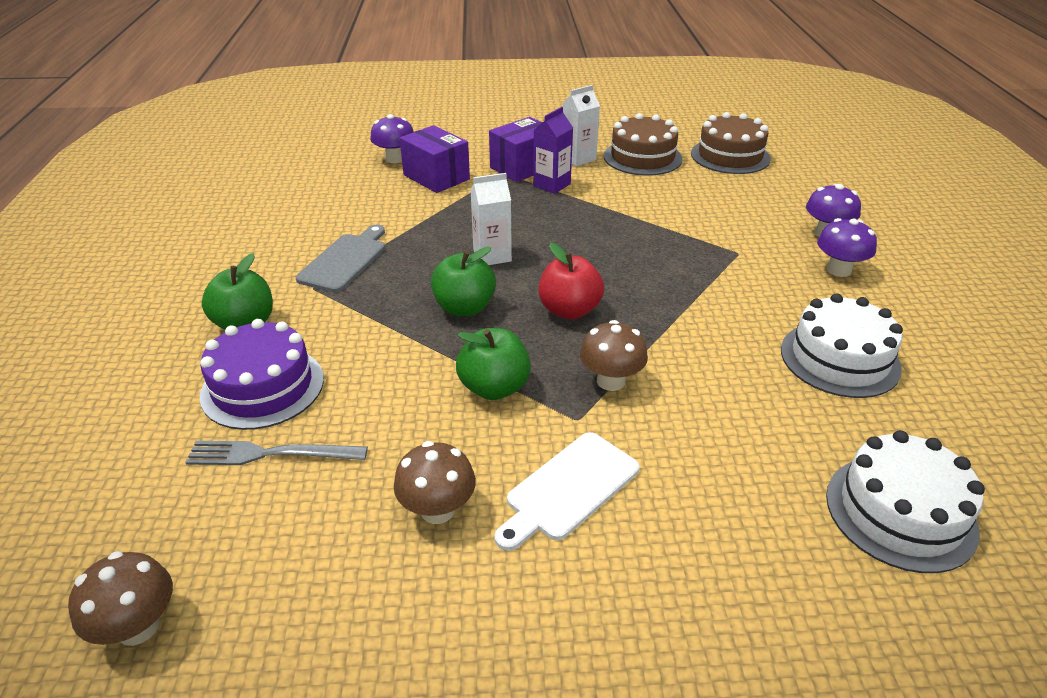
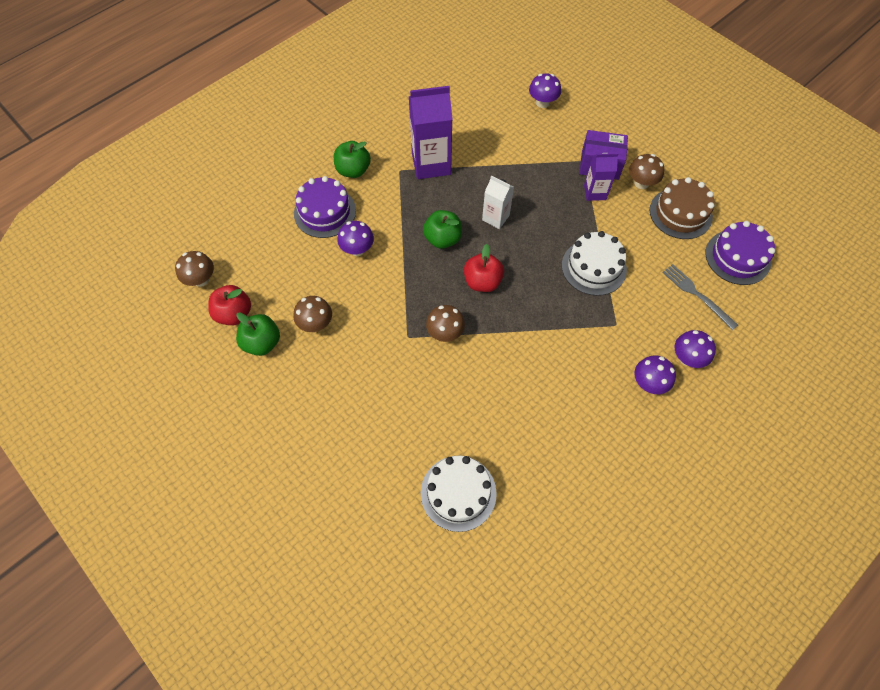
camera: 50 degrees right, 25 degrees up
(271, 454) = (295, 248): grey fork -> grey fork (697, 295)
(277, 617) = (234, 314): none -> red apple
(345, 260) = (431, 164): grey cutting board -> purple carton
(371, 389) = (357, 249): none -> purple mushroom
(436, 177) = (544, 136): purple box -> none
(494, 388) = (399, 292): green apple -> green apple (262, 343)
(568, 489) = (364, 360): white cutting board -> none
(578, 158) = (641, 183): white carton -> brown mushroom
(730, 156) = (737, 257): brown cake -> purple cake
(839, 359) = (555, 421): white cake -> white cake (594, 267)

